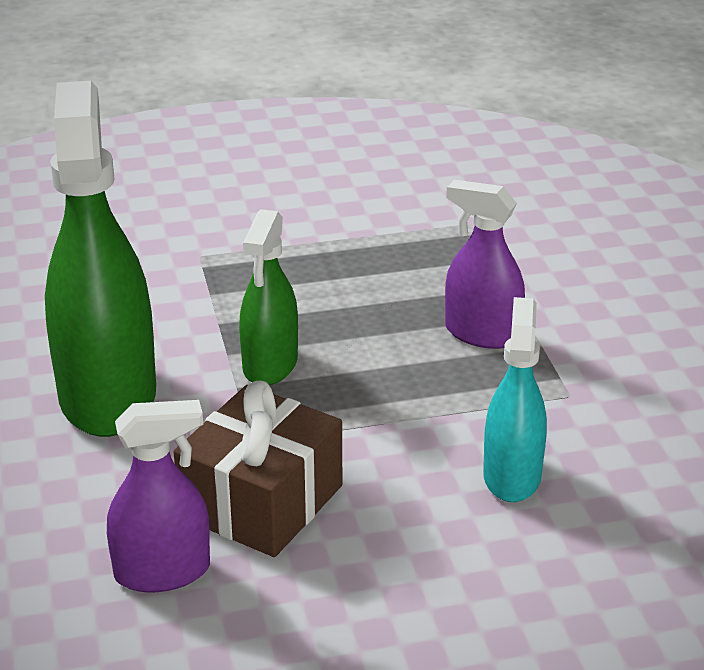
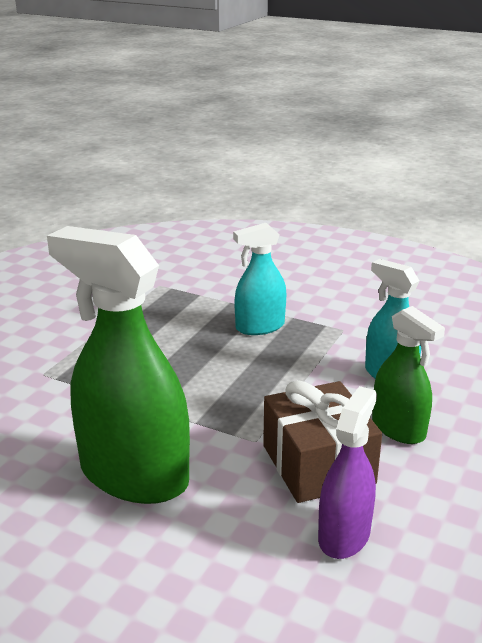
camera: 50 degrees left, 5 degrees down
(270, 365) = (191, 401): green spray bottle -> green spray bottle (398, 428)
(482, 334) = (260, 327): purple spray bottle -> turquoise spray bottle

